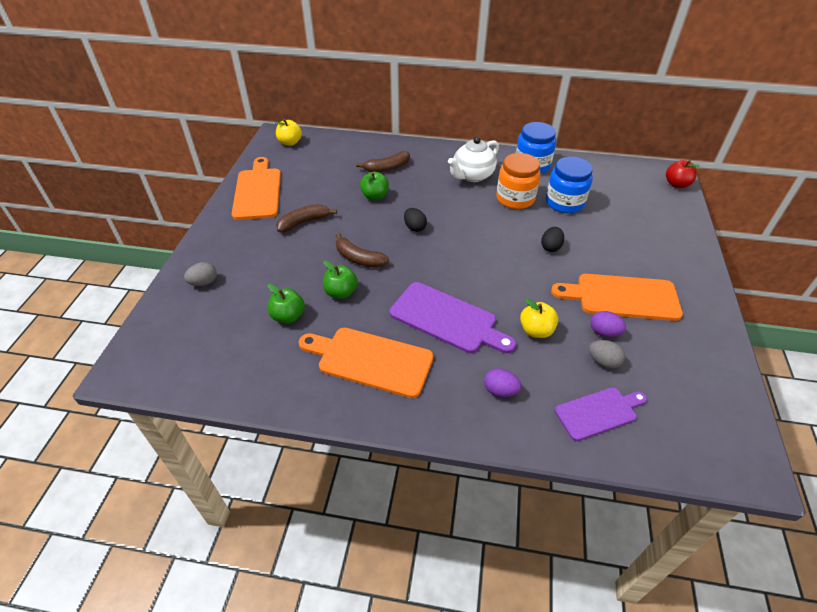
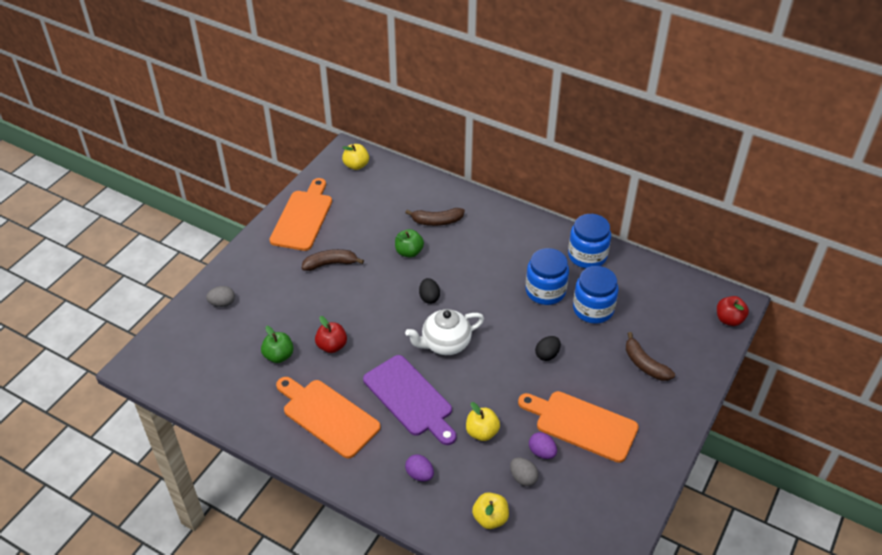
camera: 20 degrees right, 0 degrees up
(341, 292) = (332, 346): green apple -> red apple
(358, 258) = (362, 316): brown banana -> brown banana (644, 364)
(472, 175) = (517, 252): white teapot -> white teapot (445, 344)
(515, 198) = (545, 291): orange jar -> blue jar
(598, 412) = (490, 518): purple cutting board -> yellow apple

